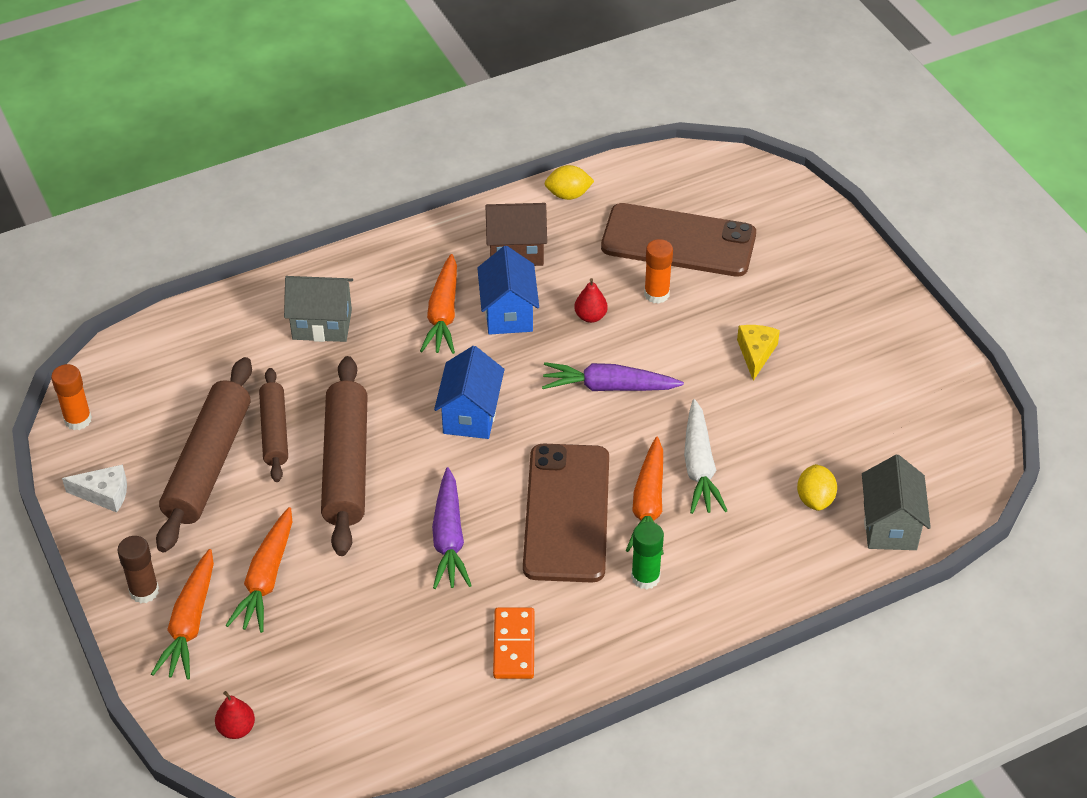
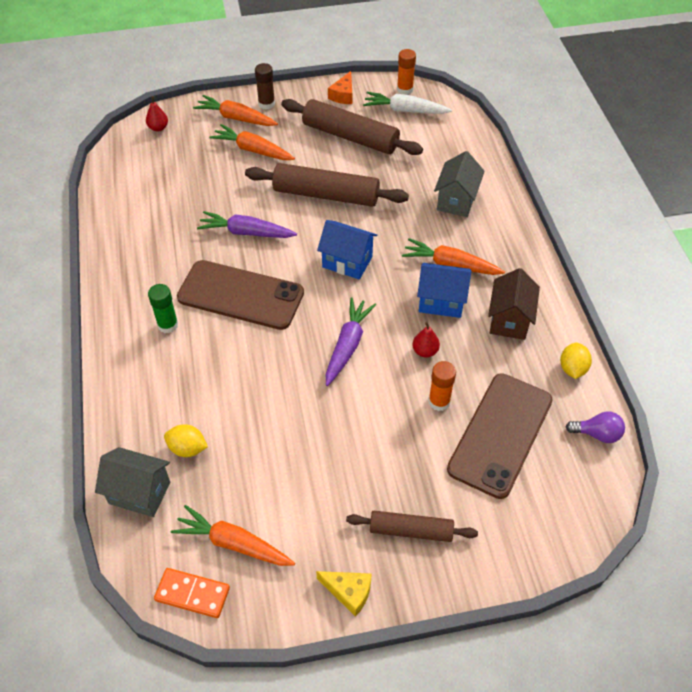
camera: 105 degrees right, 5 degrees up
(104, 494) = (343, 95): white cheese -> orange cheese
(274, 431) = (366, 167): brown rolling pin -> brown rolling pin (411, 530)
(513, 645) = (150, 247): orange domino -> orange domino (192, 594)
(646, 171) = (597, 434): none -> purple light bulb
(648, 505) = (227, 342): orange carrot -> orange carrot (233, 543)
(699, 467) = (249, 382): white carrot -> white carrot (405, 110)
(756, 353) = (352, 454): yellow cheese -> yellow cheese (349, 592)

